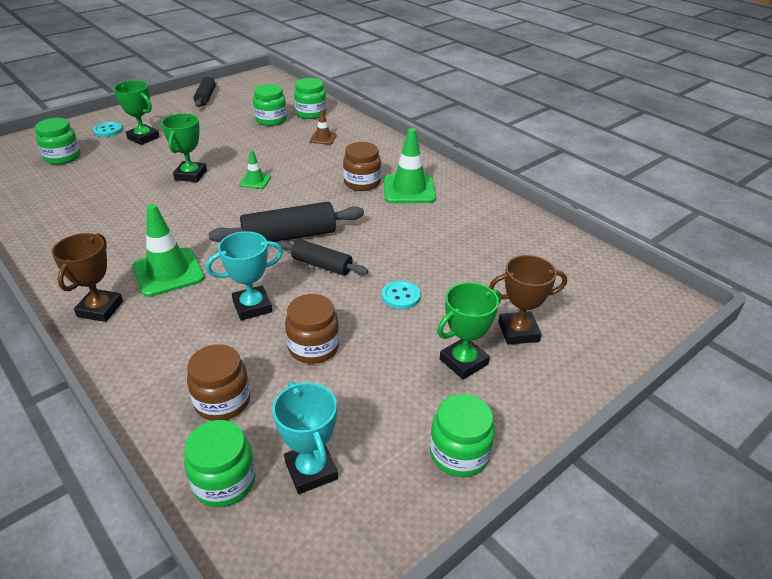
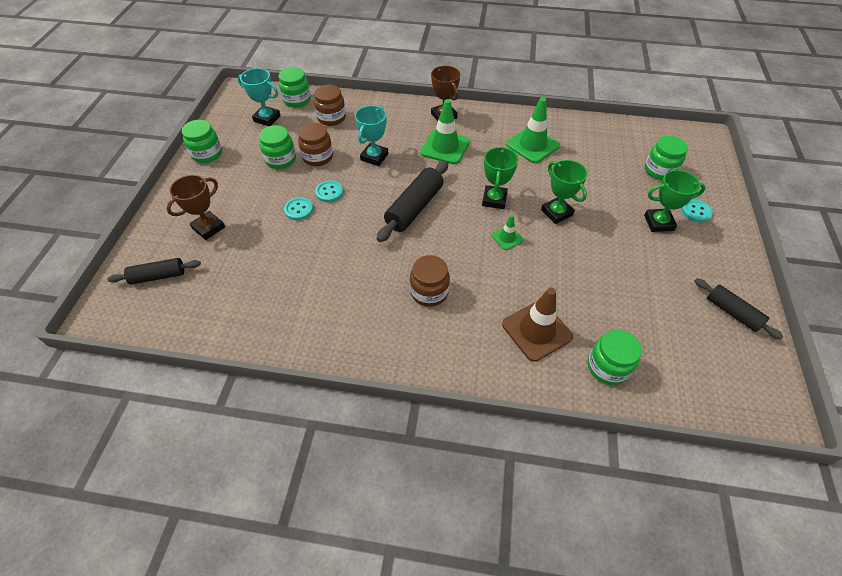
camera: 140 degrees right, 15 degrees up
(271, 120) = (620, 323): green jar -> green jar (281, 160)
(322, 265) = (368, 201): black rolling pin -> black rolling pin (158, 276)
(323, 138) = (536, 330): brown traffic cone -> brown traffic cone, size x1.92
(349, 296) = (329, 192): none -> turquoise button
(409, 189) = (383, 311): green traffic cone -> green traffic cone (532, 145)
(463, 362) = (231, 193): green trophy -> green trophy (494, 200)

